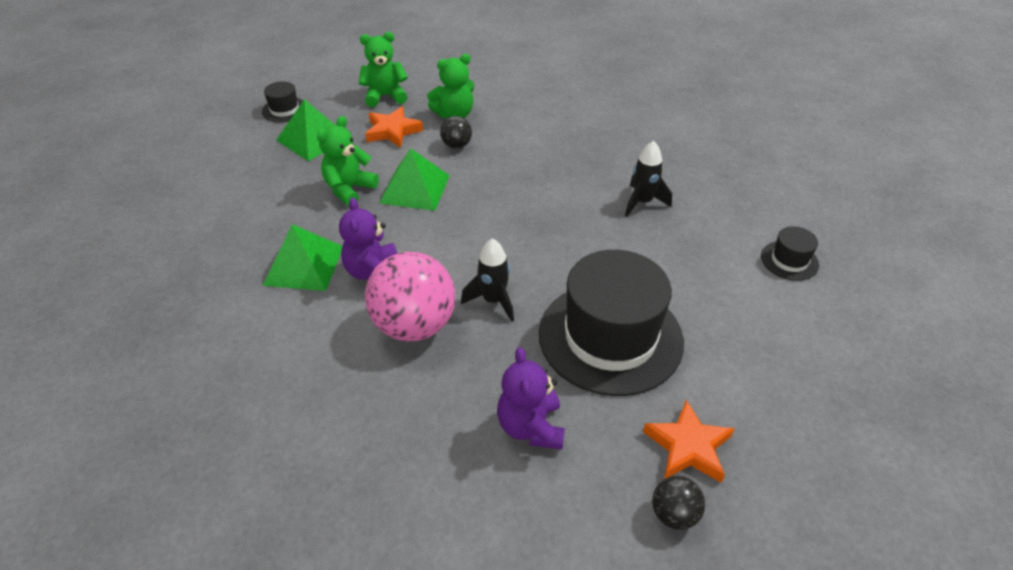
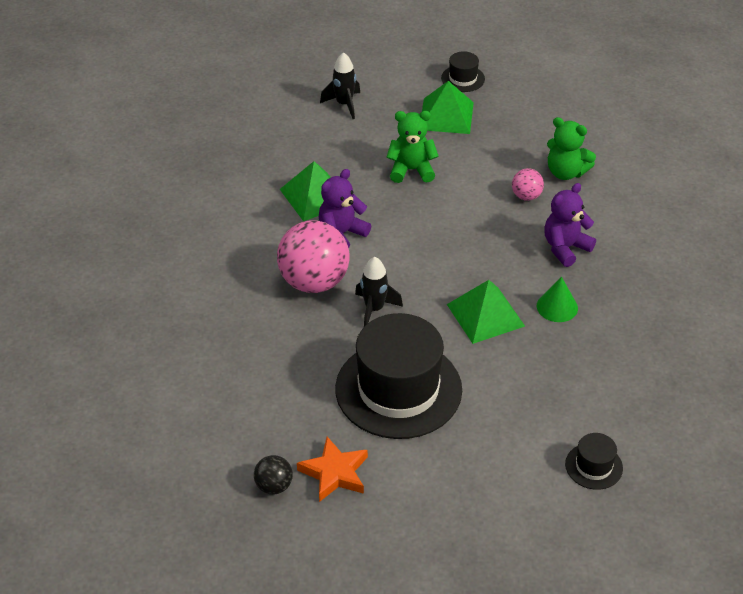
camera: 55 degrees right, 0 degrees up
(385, 96) = (543, 119): green teddy bear -> none
(393, 131) = (503, 151): orange star -> none
(415, 189) = (448, 203): green pyramid -> green pyramid (485, 315)
(456, 145) = (526, 196): black ball -> pink ball
(531, 427) = (282, 384): purple teddy bear -> purple teddy bear (565, 248)
(595, 191) = (557, 307): none -> green cone
(642, 202) = (574, 342): black rocket -> black rocket (344, 104)

